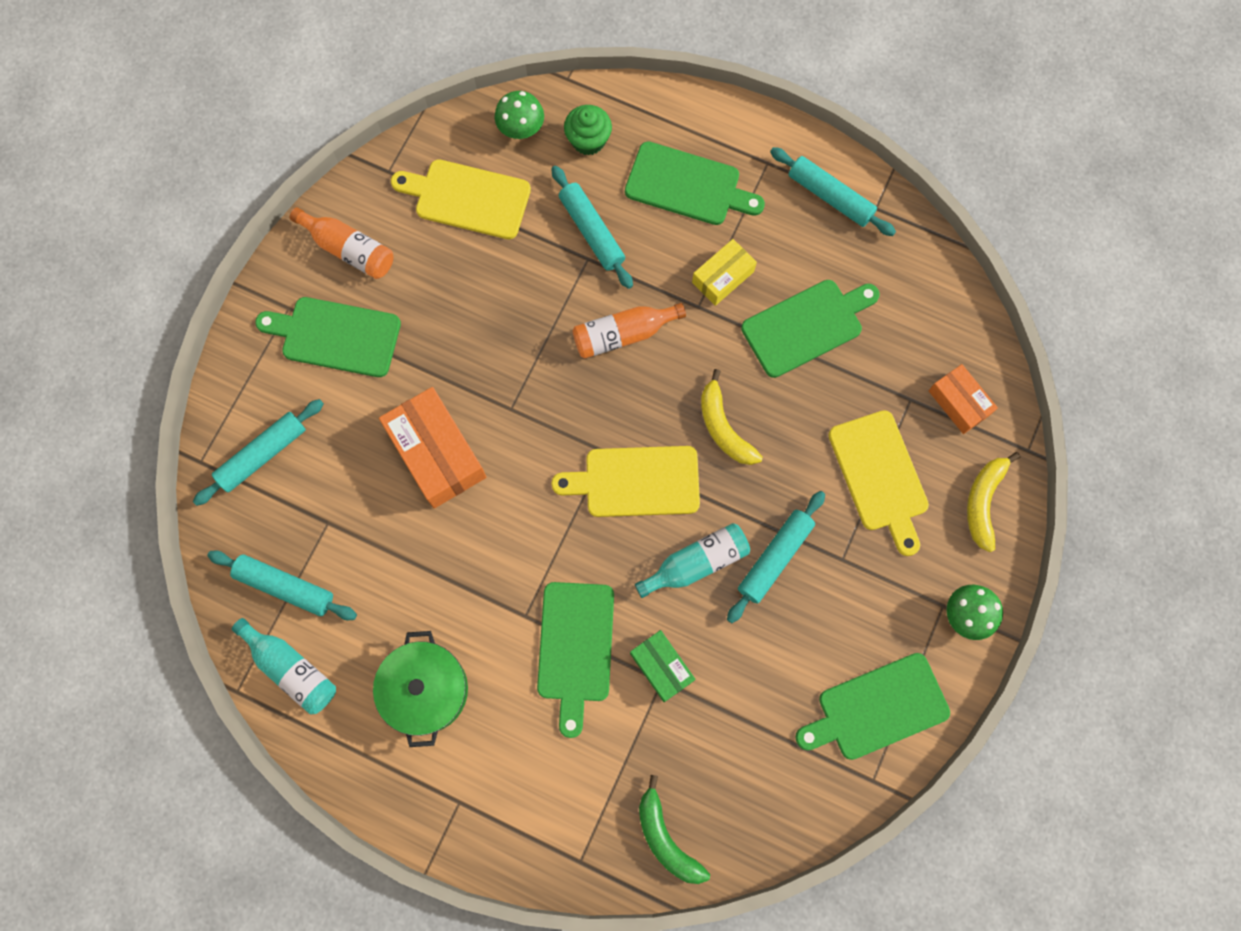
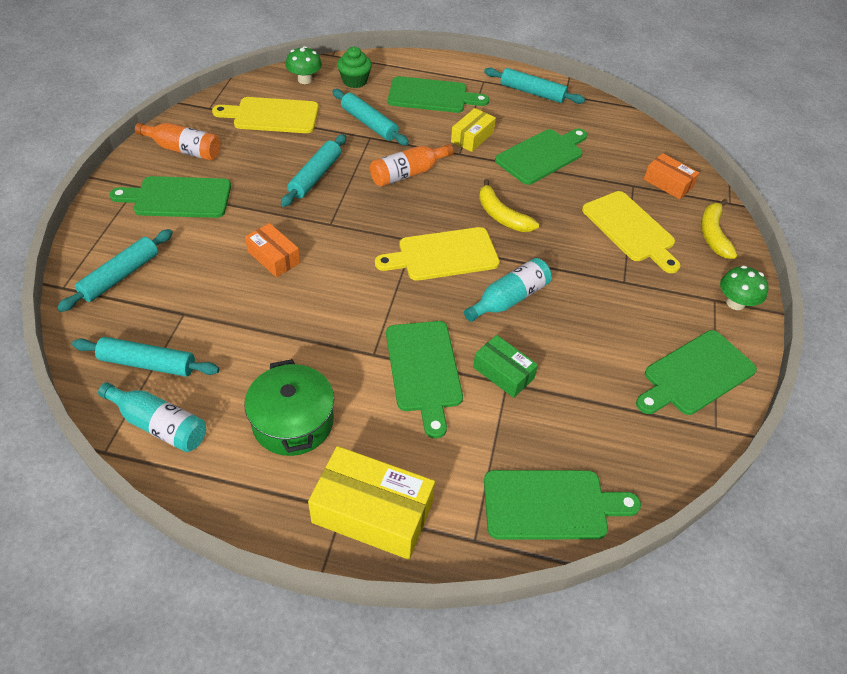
camera: 15 degrees left, 25 degrees down
(437, 453) = (274, 257): orange box -> orange box, size x0.58
(487, 812) = (372, 512): none -> yellow box
(666, 838) = (551, 505): green banana -> green cutting board
(775, 558) = (571, 288): turquoise rolling pin -> turquoise rolling pin (315, 176)

